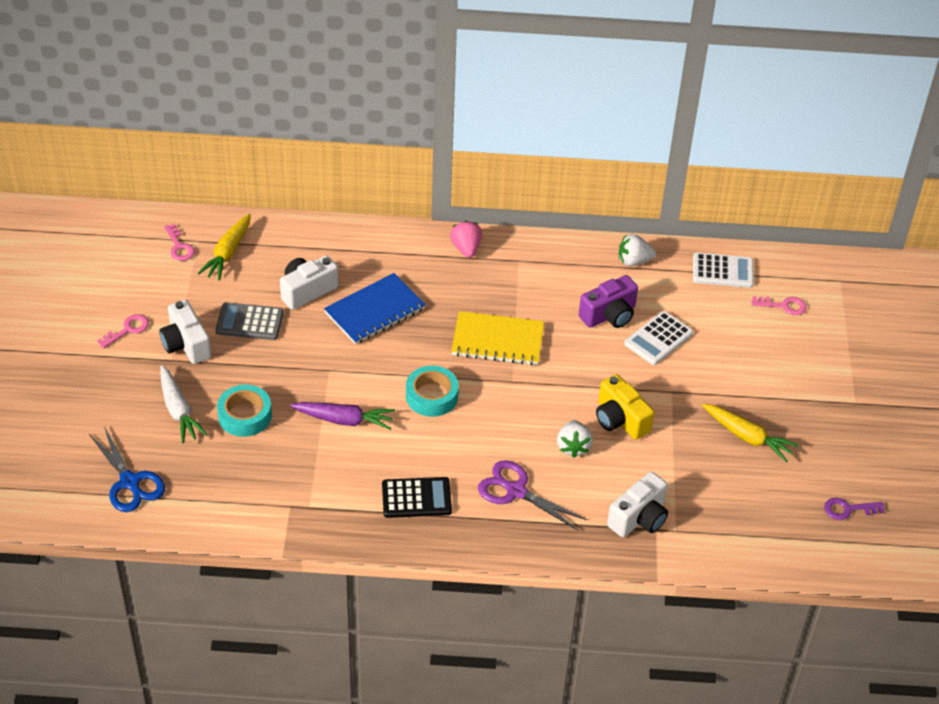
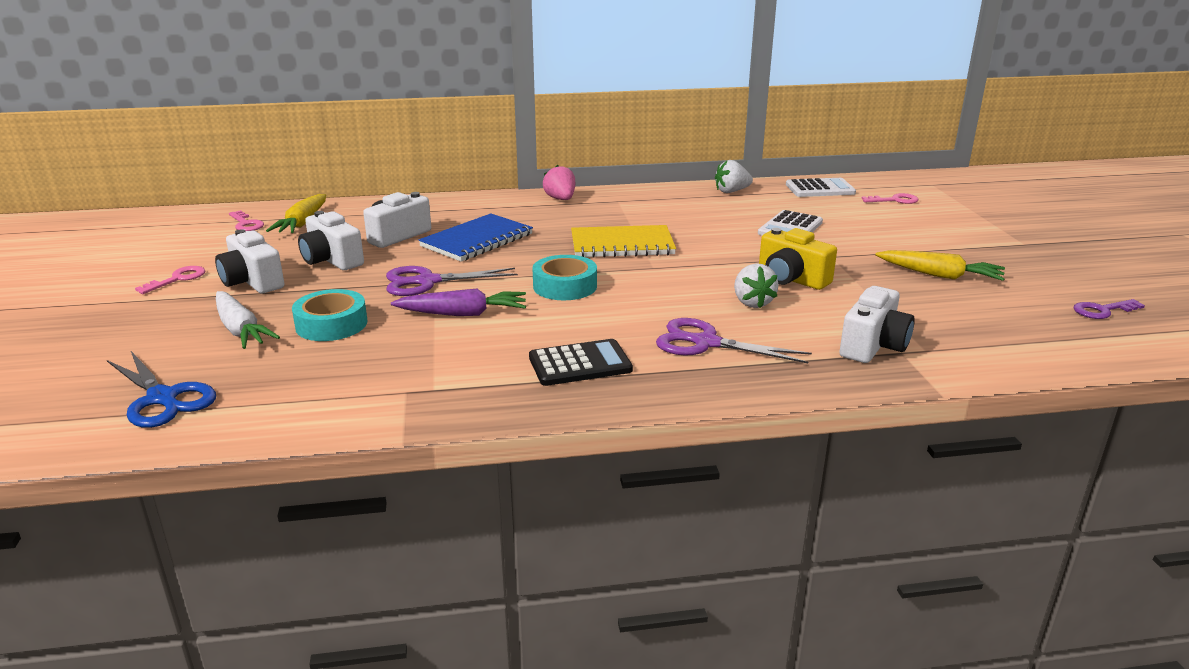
camera: 10 degrees left, 20 degrees down
(250, 322) = (331, 260): grey calculator -> white camera
(324, 369) = (428, 281): none -> purple scissors
(609, 315) = (730, 220): purple camera -> none

